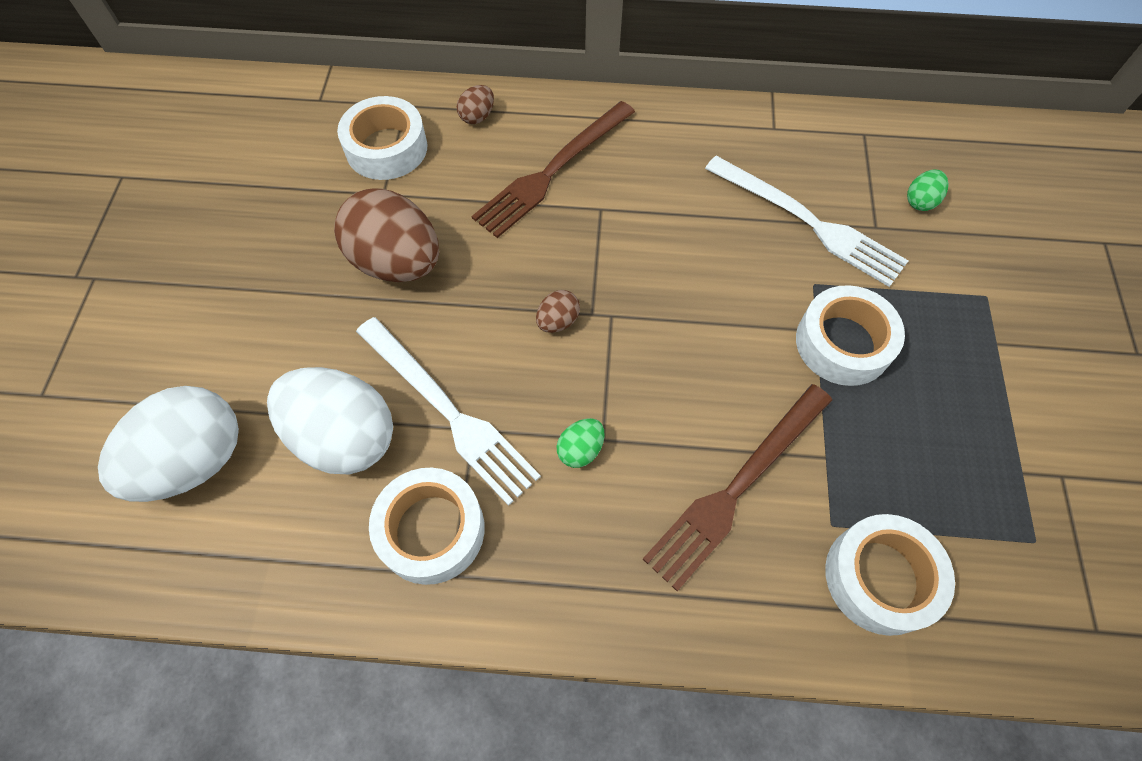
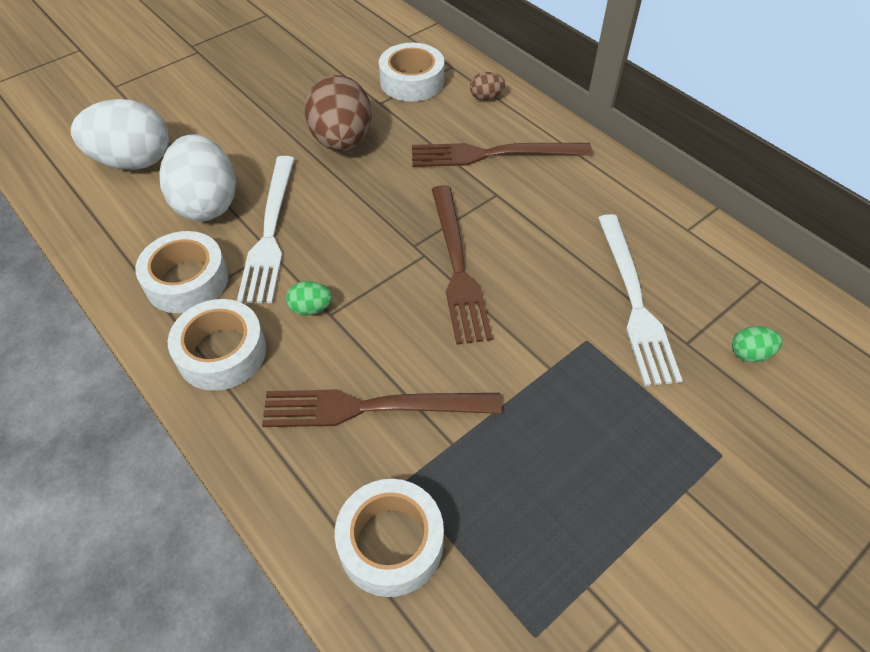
camera: 45 degrees right, 10 degrees down
(558, 321) = (388, 234): brown egg -> none
(651, 303) = (457, 266): none -> brown fork
(843, 343) = (558, 390): white tape -> white tape (222, 352)

